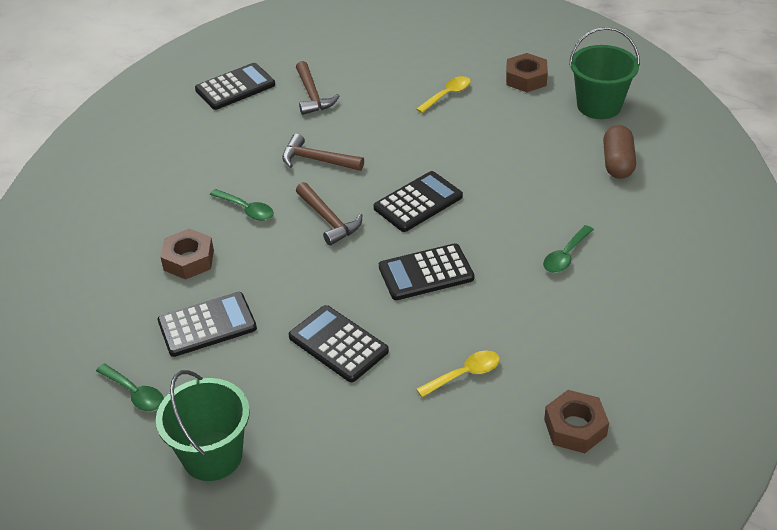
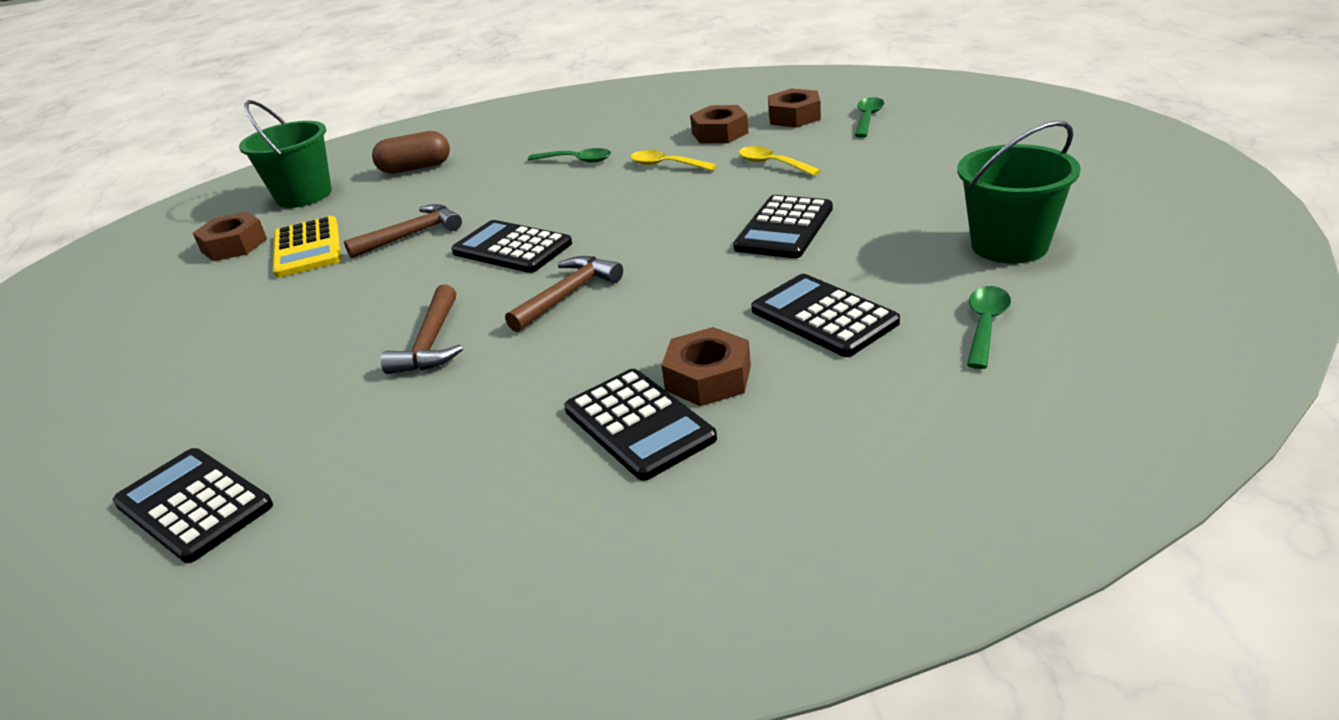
camera: 105 degrees left, 10 degrees down
(247, 210) = (569, 366): green spoon -> green spoon (868, 118)
(312, 95) = (242, 402): brown hammer -> brown hammer (412, 235)
(426, 273) = (638, 214): black calculator -> black calculator (639, 424)
(447, 95) = (263, 287): yellow spoon -> yellow spoon (666, 165)
(495, 110) = (307, 248): none -> yellow calculator
(567, 361) = (719, 133): none -> brown nut

